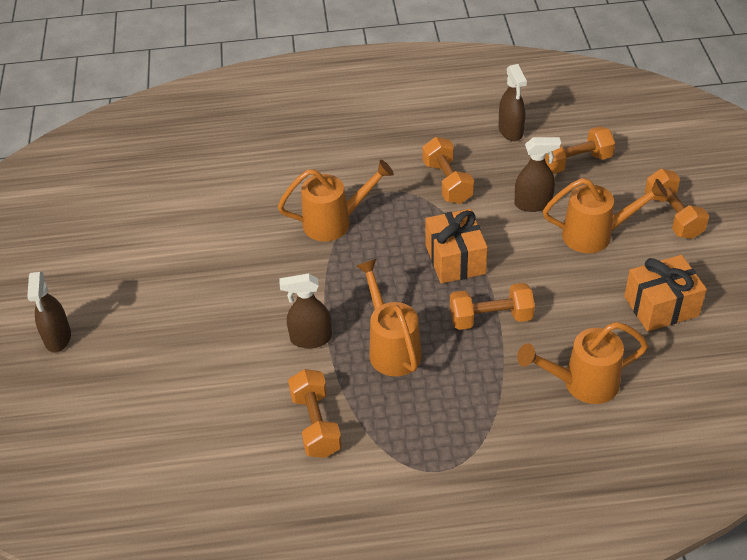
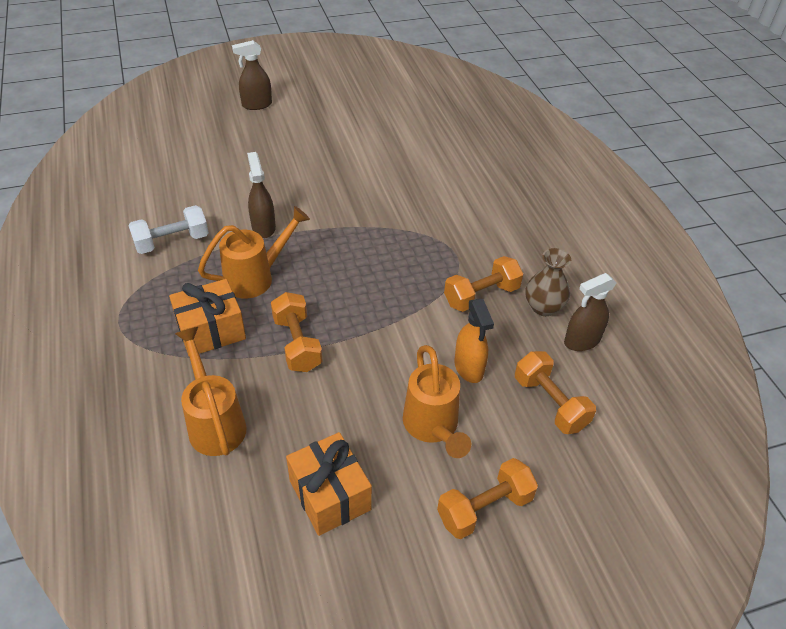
camera: 75 degrees right, 0 degrees up
(316, 424) = (172, 242): orange dumbbell -> white dumbbell
(335, 222) = (405, 224): orange watering can -> none
(455, 259) = (373, 311): orange gift -> orange gift (211, 330)
(468, 146) = (543, 307): none -> brown vase
(533, 204) = (469, 368): brown spray bottle -> orange spray bottle

